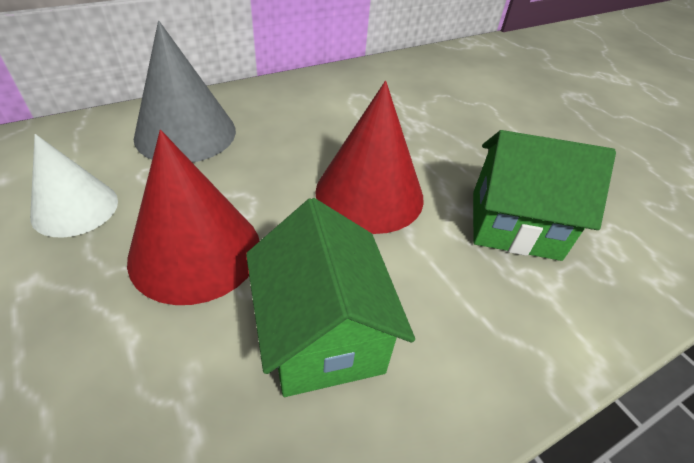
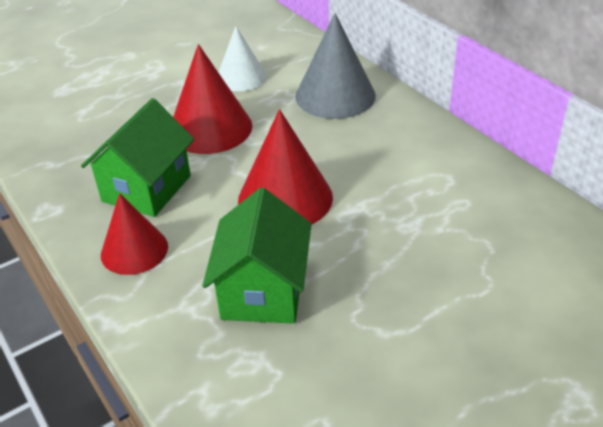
camera: 90 degrees right, 5 degrees down
(323, 335) = (146, 188): green house -> green house turned 45 degrees counterclockwise
(460, 349) = (134, 250): none -> red cone

